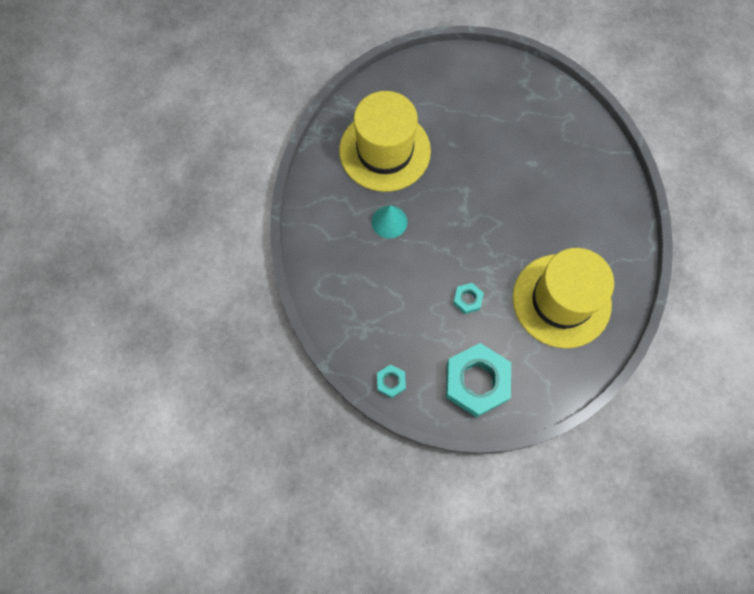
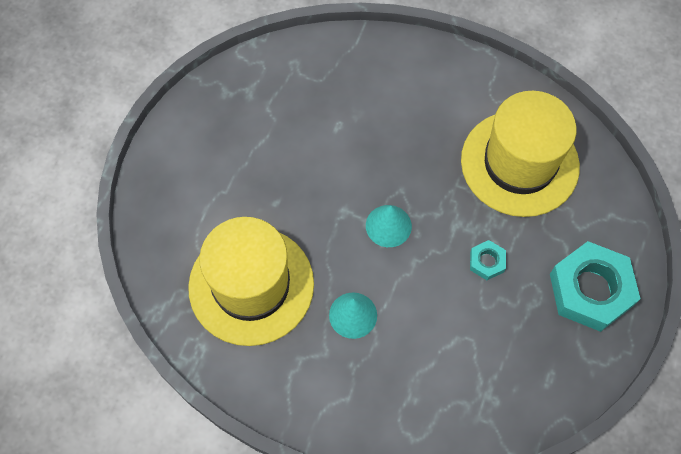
camera: 70 degrees left, 5 degrees down
(391, 382) = (564, 388): turquoise nut -> none
(467, 223) = (388, 226): none -> turquoise cone

